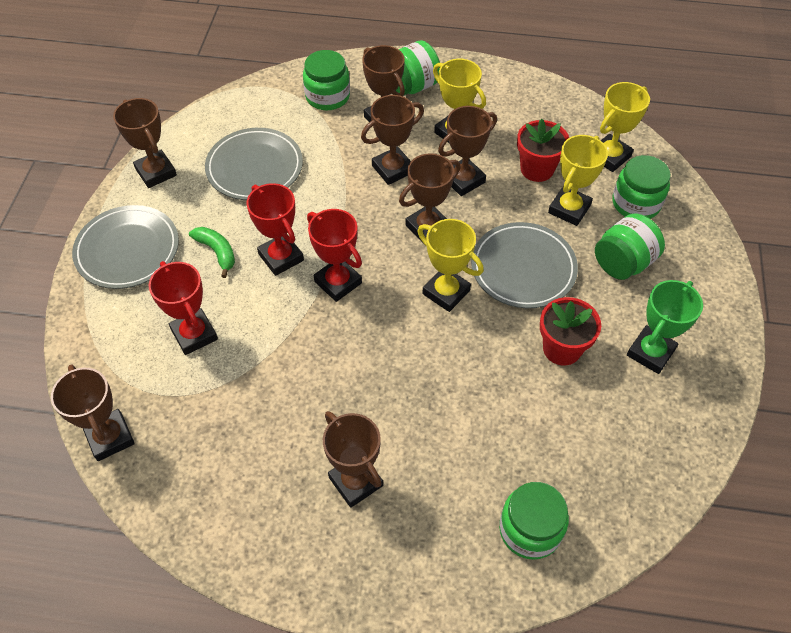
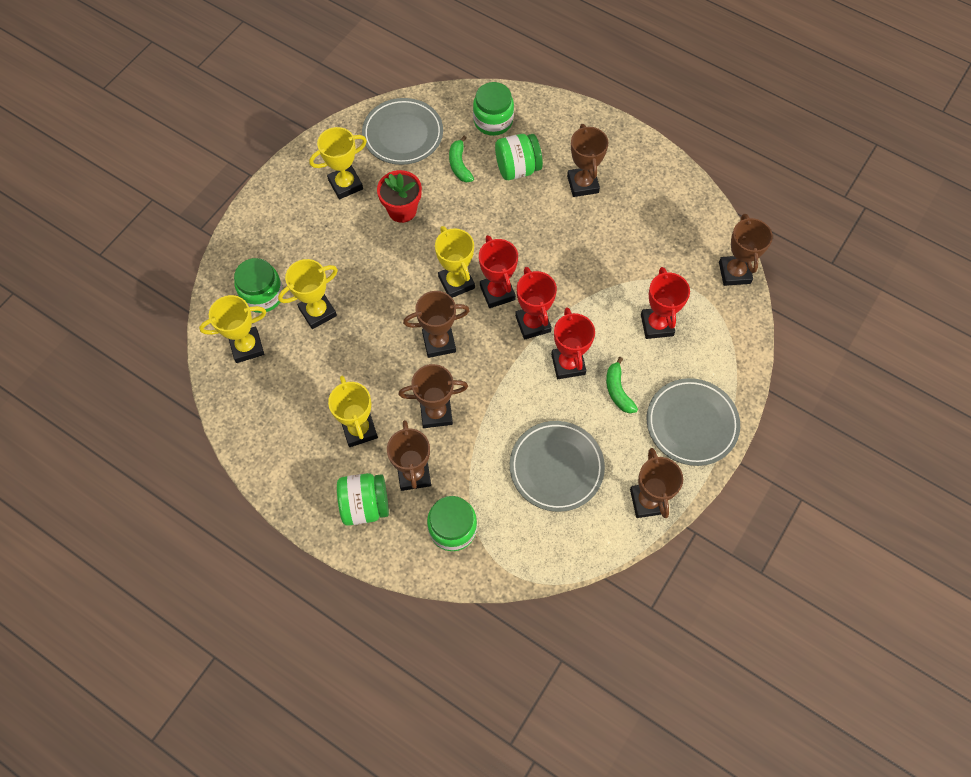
camera: 155 degrees left, 10 degrees up
(394, 299) = (497, 292): none -> red trophy
(463, 180) = (383, 375): brown trophy -> none
(523, 268) = (388, 278): grey plate -> grey plate (403, 134)
(533, 439) = (459, 165): none -> green banana
(537, 169) = (316, 360): red flower pot -> none
(623, 263) = (312, 252): green jar -> green jar (517, 168)
(650, 352) = (345, 184): green trophy -> yellow trophy

